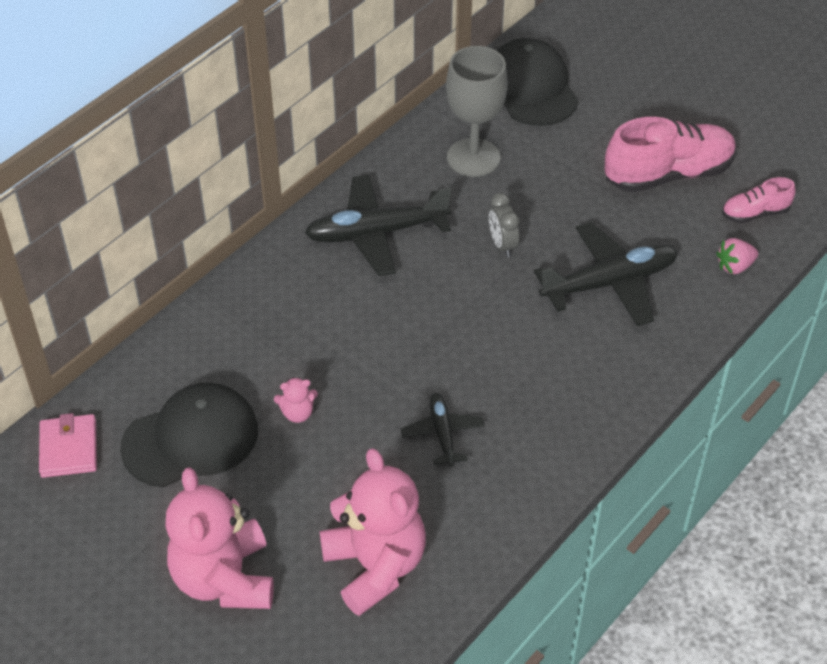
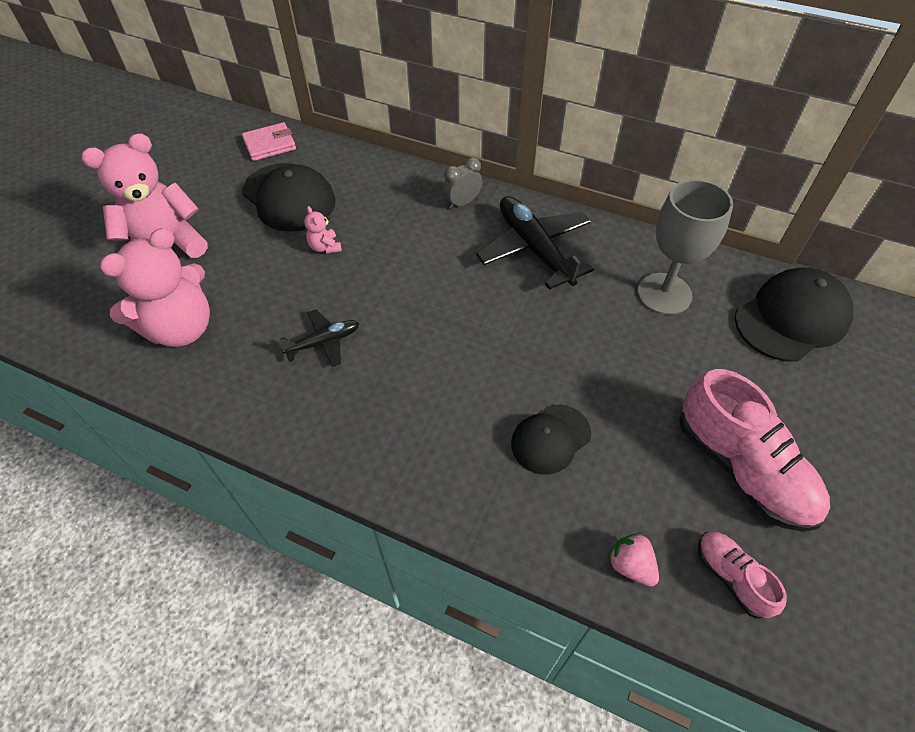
camera: 75 degrees right, 5 degrees up
(502, 245) = (562, 339): grey clock -> grey clock (462, 203)
(610, 283) = (550, 439): black plane -> black cap

